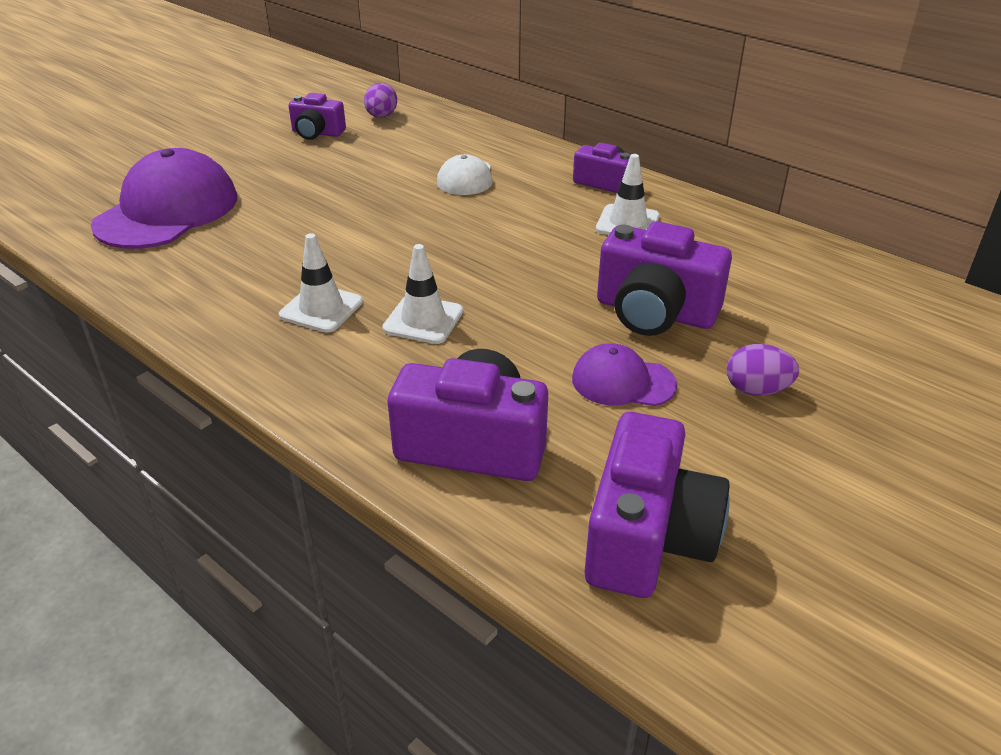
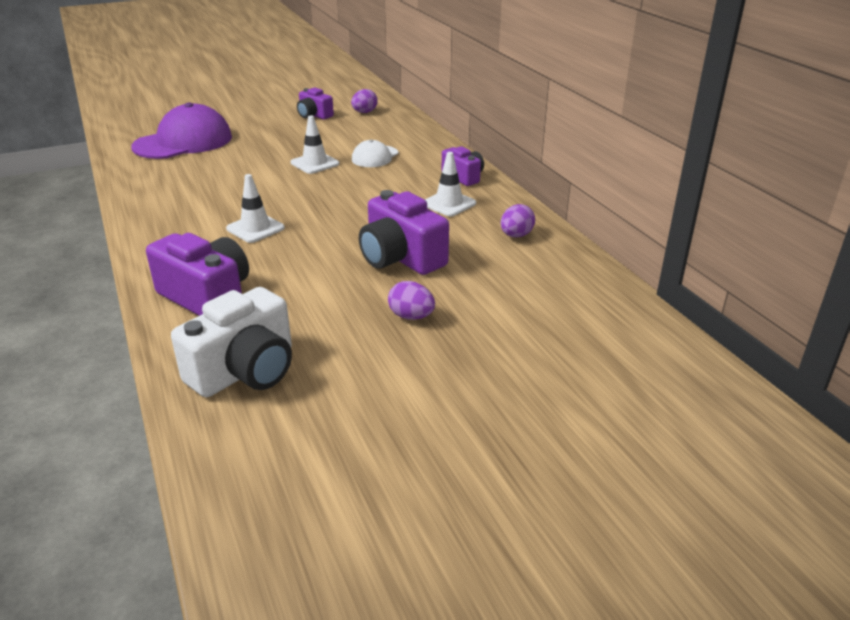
camera: 25 degrees right, 5 degrees down
(321, 308) = (207, 209): white traffic cone -> white traffic cone (315, 163)
(623, 382) = (332, 289): purple cap -> none
(647, 537) = (245, 370): purple camera -> white camera
(749, 247) = (516, 235): none -> purple egg

